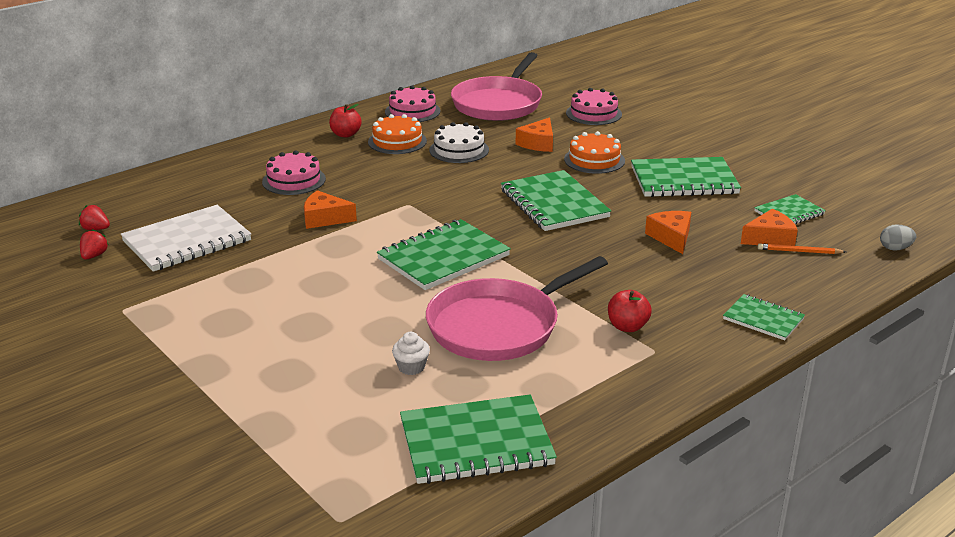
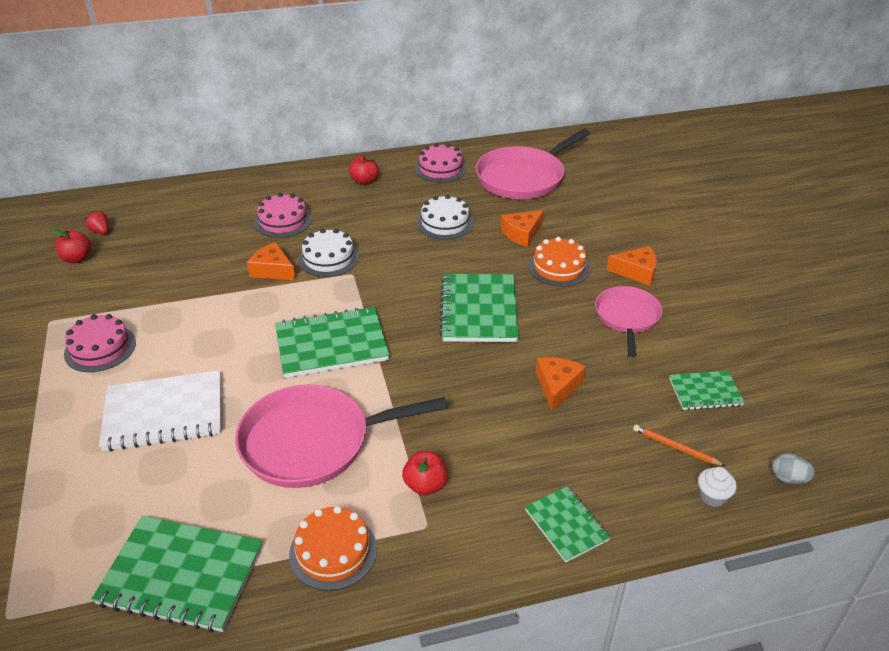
camera: 25 degrees right, 10 degrees up
(94, 256) = (77, 258): red strawberry -> red apple
(187, 241) = (152, 263): white notebook -> white notebook (164, 413)
(372, 198) = (328, 258): none -> white cake
(397, 141) = (400, 199): orange cake -> orange cake (333, 551)
(411, 367) = (203, 463): white cupcake -> white cupcake (712, 496)
(593, 113) = (603, 211): pink cake -> pink cake (100, 348)
(684, 180) = (627, 317): green notebook -> pink pan
(770, 238) = (657, 419): orange cheese -> orange cheese (636, 272)

